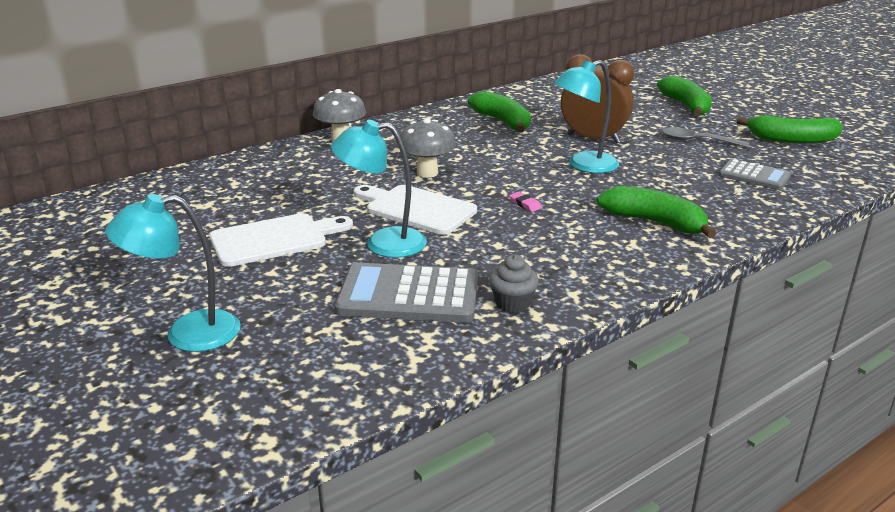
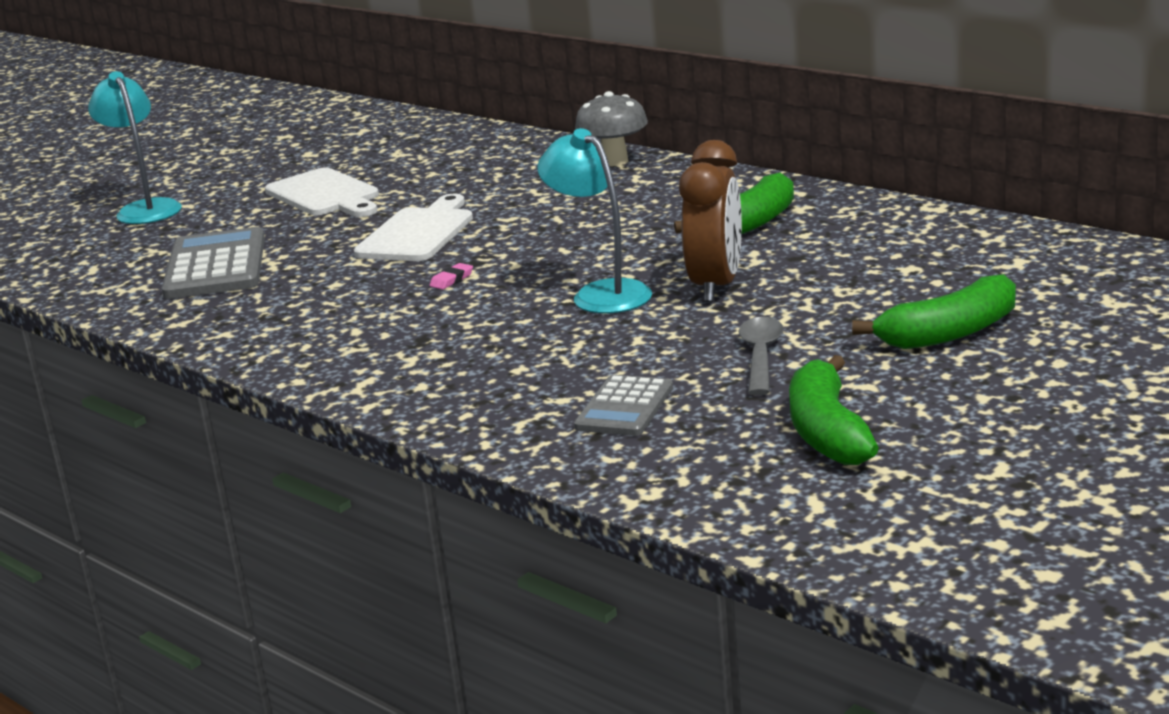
camera: 80 degrees right, 5 degrees down
(383, 243) = (326, 236): turquoise lamp -> none
(427, 173) = (528, 219): grey mushroom -> none
(512, 303) = (200, 310): grey cupcake -> none
(655, 222) = (420, 354): green banana -> none

